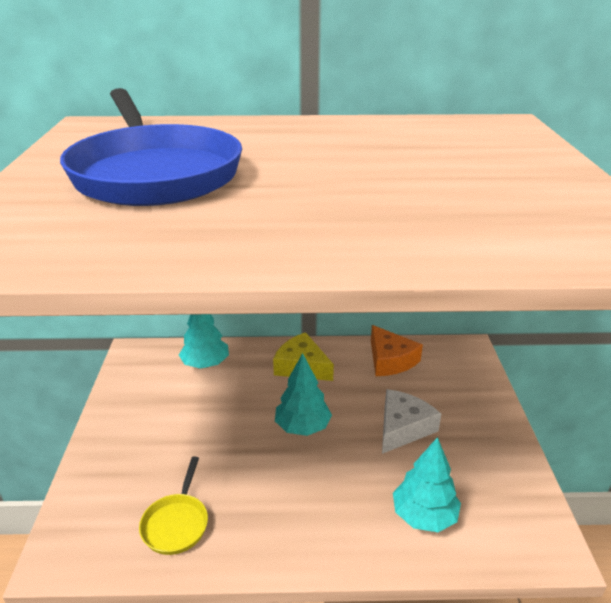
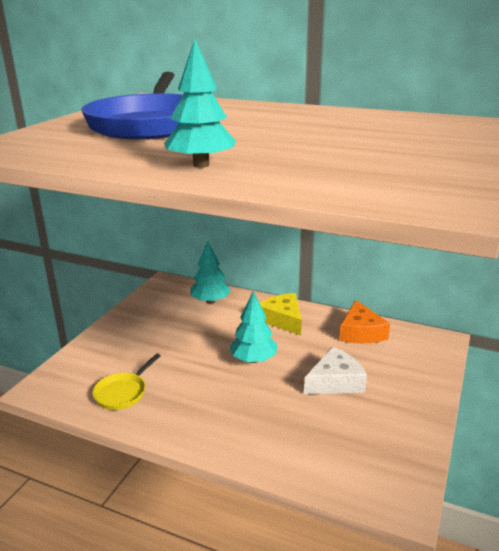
camera: 25 degrees right, 5 degrees down
(424, 516) = (306, 445): turquoise tree -> turquoise tree (201, 165)

